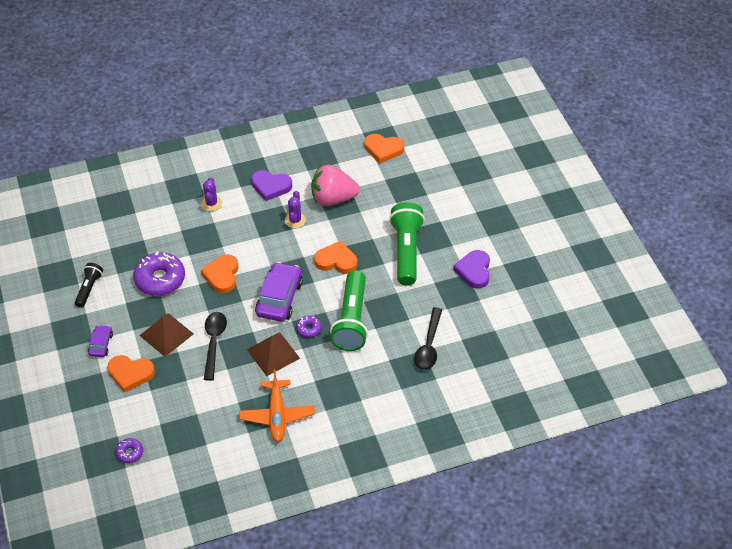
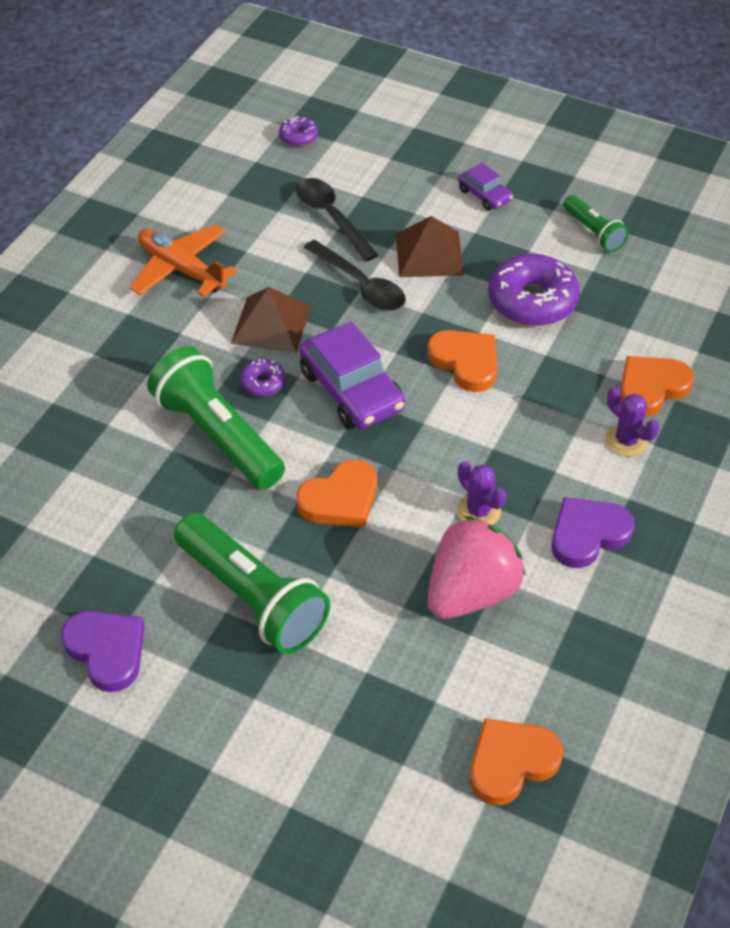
camera: 135 degrees right, 0 degrees up
(89, 288) = (593, 233): black flashlight -> green flashlight
(130, 374) = (407, 194): orange heart -> orange heart (651, 388)
(429, 345) = (68, 482): black spoon -> black spoon (331, 217)

